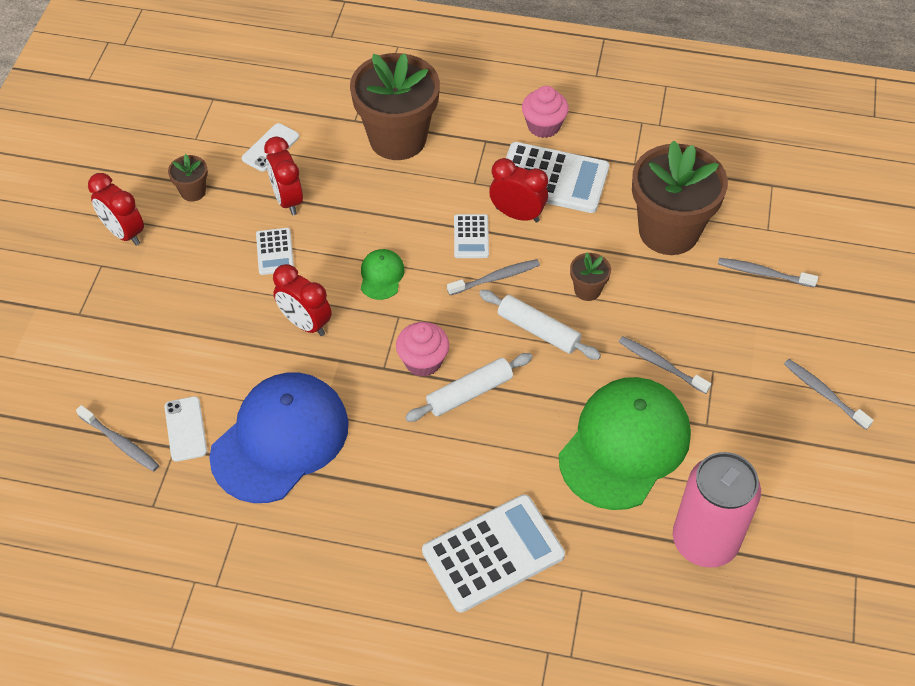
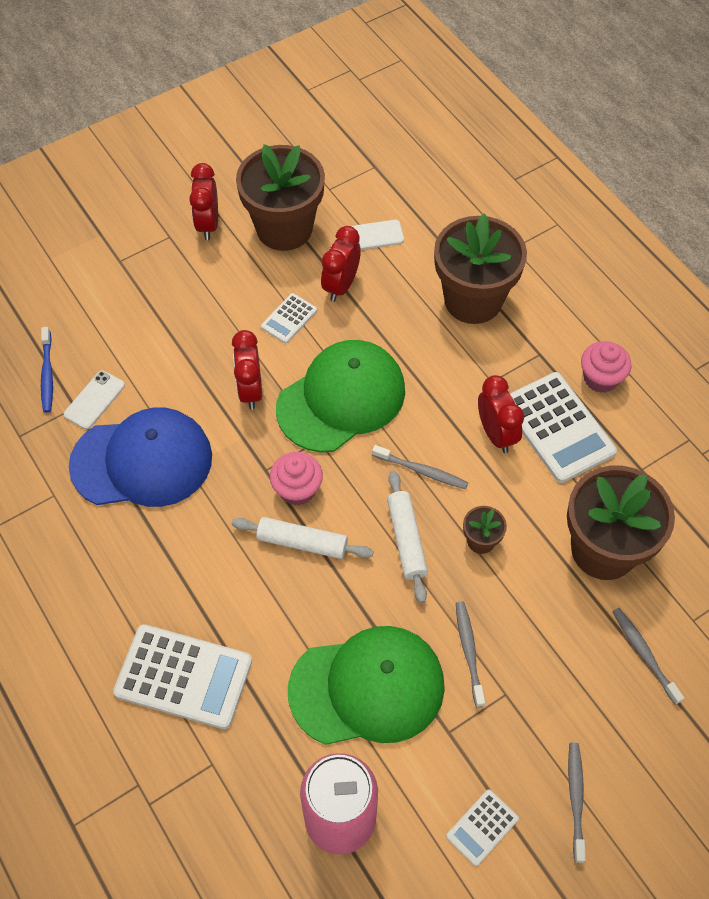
camera: 45 degrees right, 5 degrees up
(120, 443) = (47, 374): grey toothbrush -> blue toothbrush
(193, 191) = (284, 228): brown flower pot -> brown flower pot, size x2.33
(381, 275) = (341, 398): green cap -> green cap, size x2.35
(471, 237) = (440, 423): white calculator -> white calculator (482, 827)

